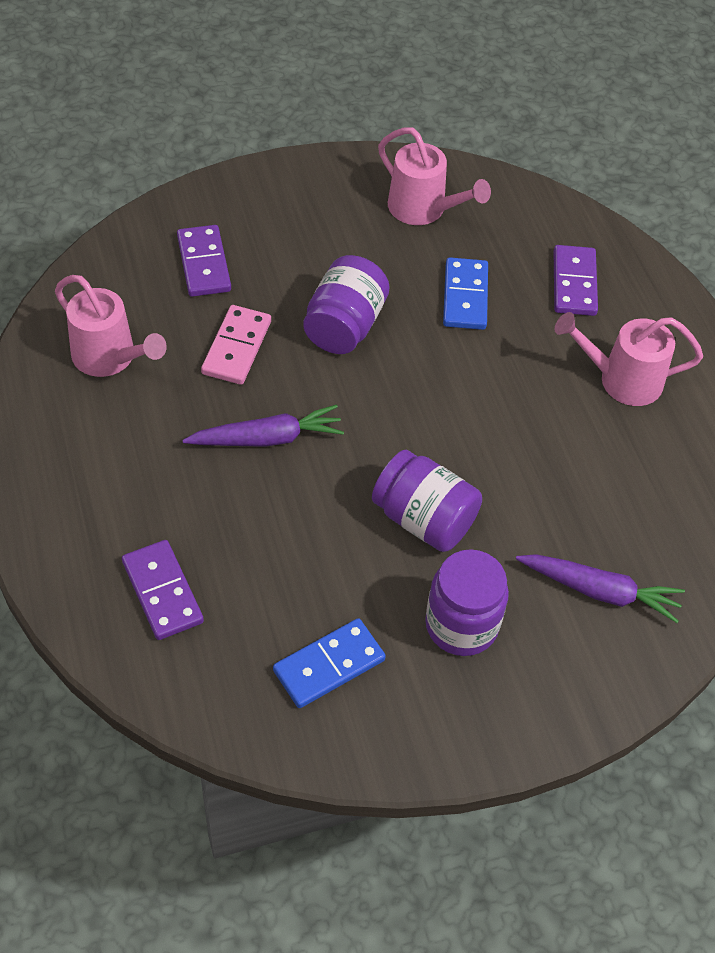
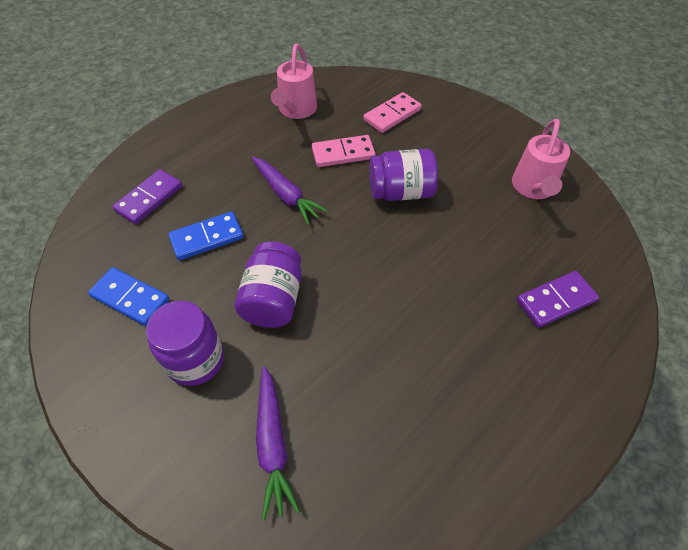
camera: 65 degrees right, 0 degrees up
(203, 264) = (392, 115): purple domino -> pink domino
(465, 296) = (480, 241): blue domino -> blue domino (207, 238)
(620, 380) = (490, 372): pink watering can -> none

